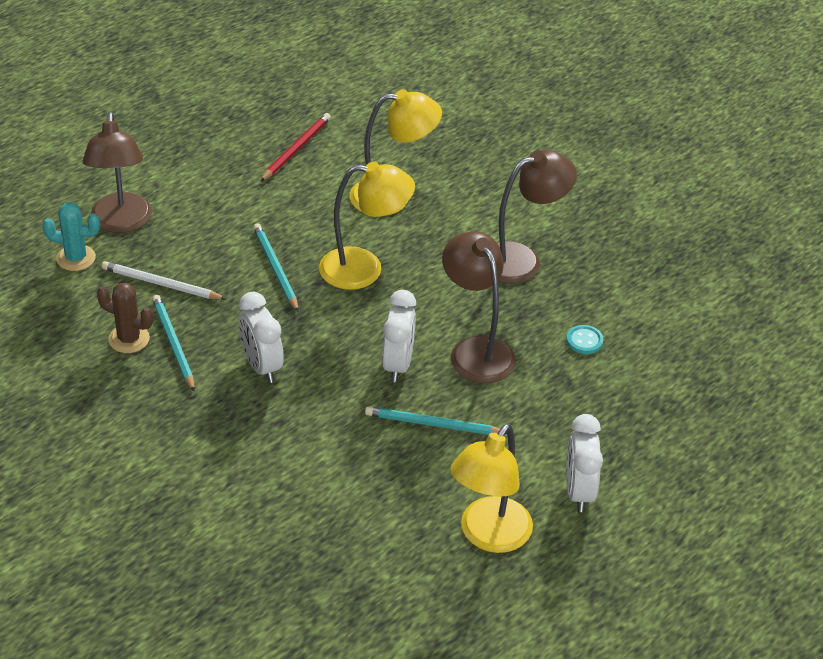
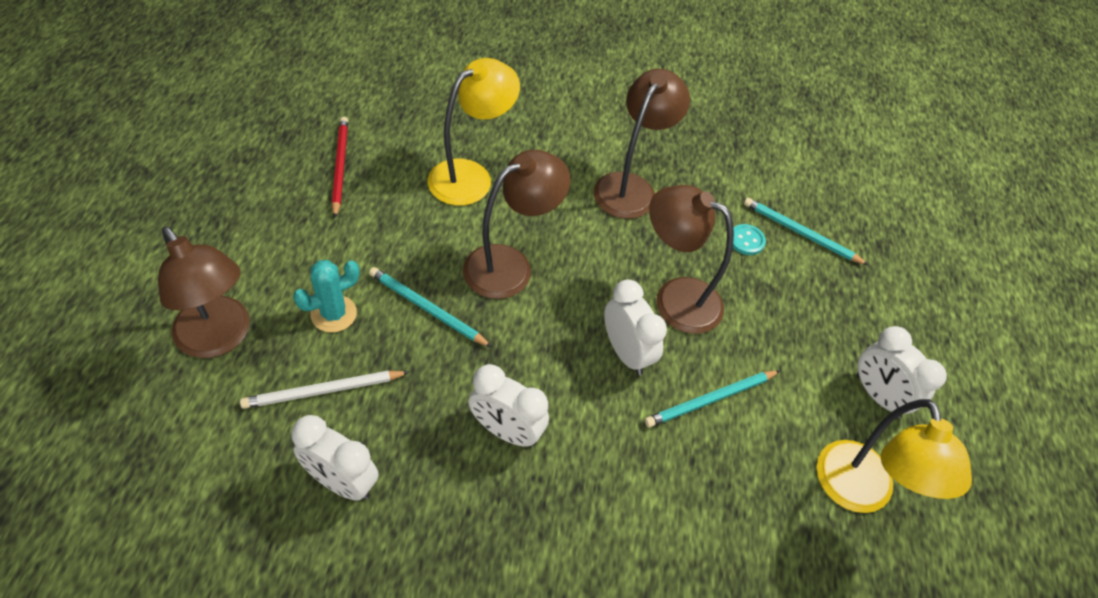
camera: 40 degrees left, 10 degrees up
(76, 258) = (199, 411): turquoise cactus -> turquoise cactus (334, 314)
(129, 339) = (341, 481): brown cactus -> white clock
(173, 344) = (395, 458): turquoise pencil -> turquoise pencil (800, 233)
(364, 269) = (510, 265): yellow lamp -> brown lamp

